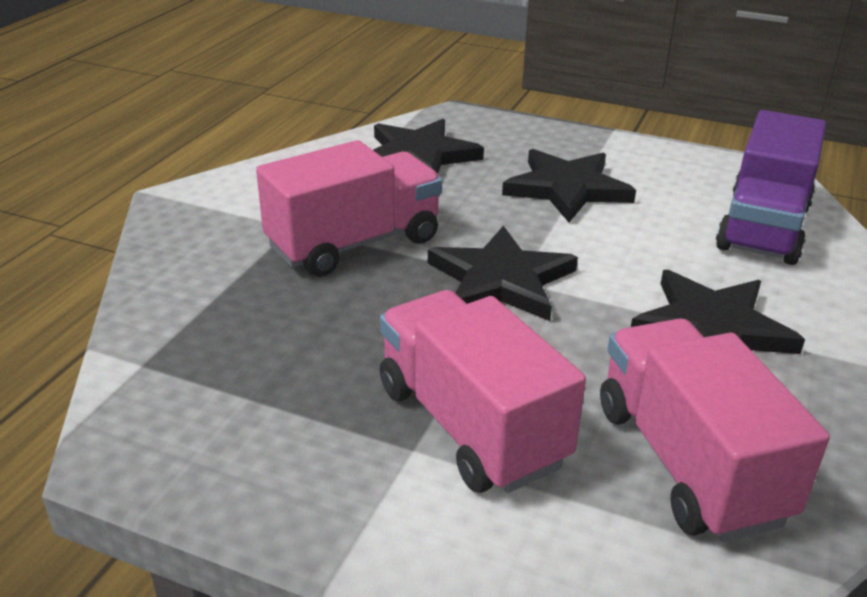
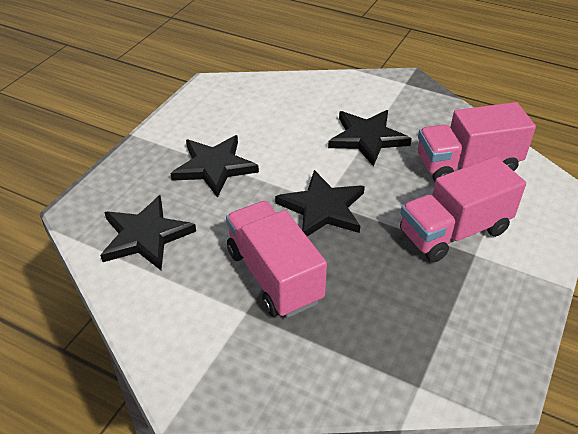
camera: 85 degrees left, 10 degrees up
(763, 227) = (273, 101): purple truck -> none

